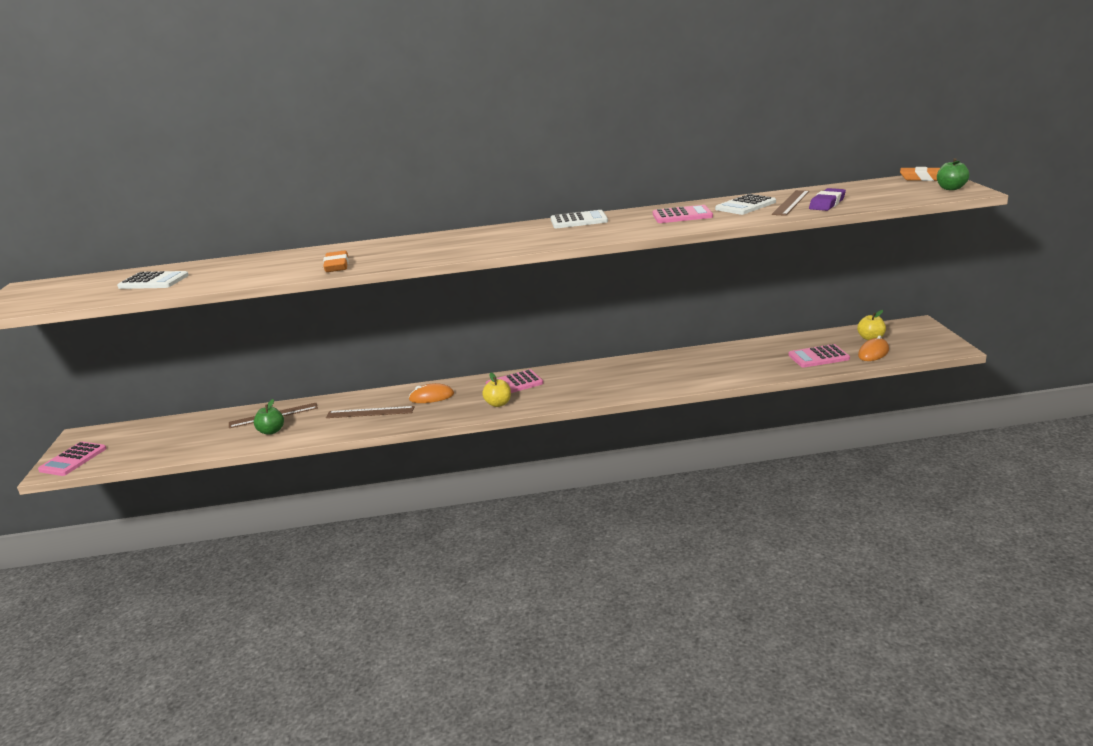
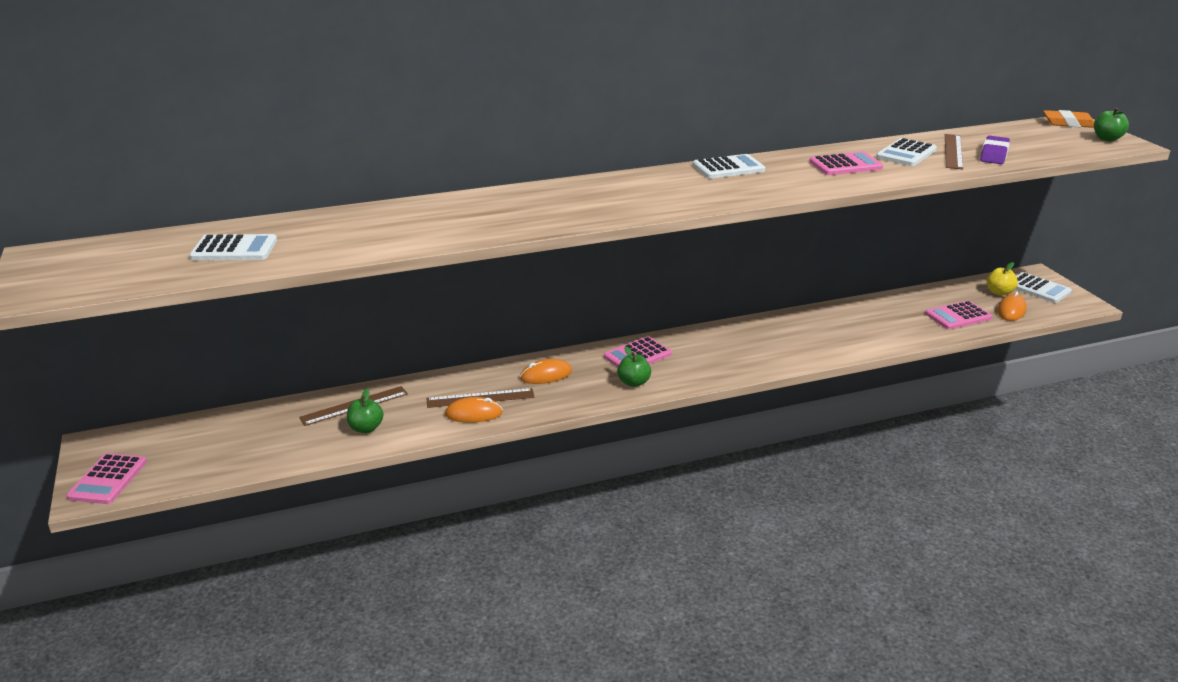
camera: 15 degrees left, 5 degrees up
(337, 266) = (476, 229): orange eraser -> none
(358, 423) = (474, 414): none -> orange mouse
(498, 404) = (633, 382): yellow apple -> green apple
(911, 335) = (1038, 288): none -> white calculator

